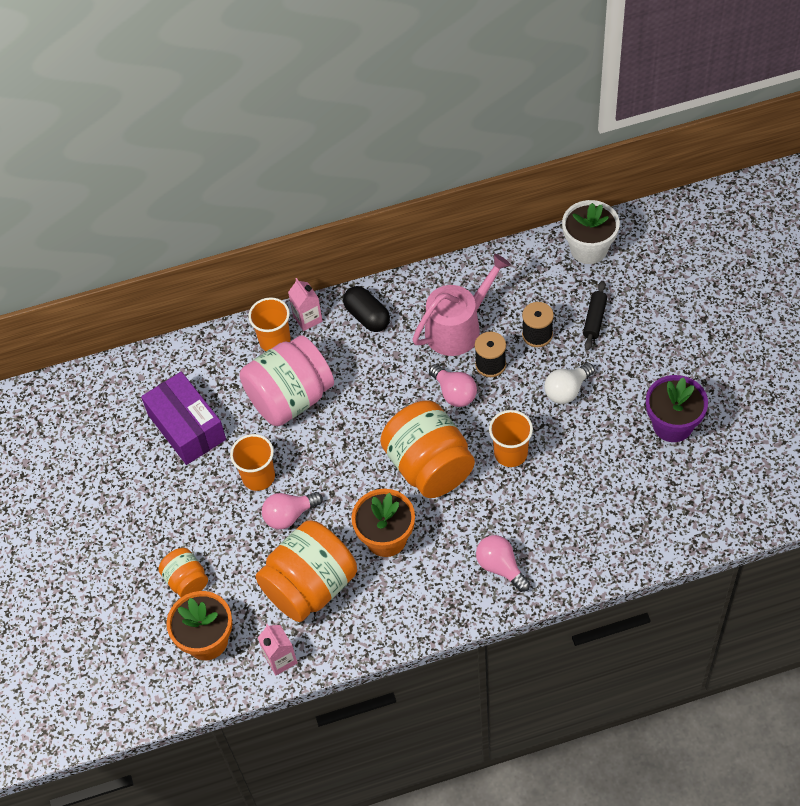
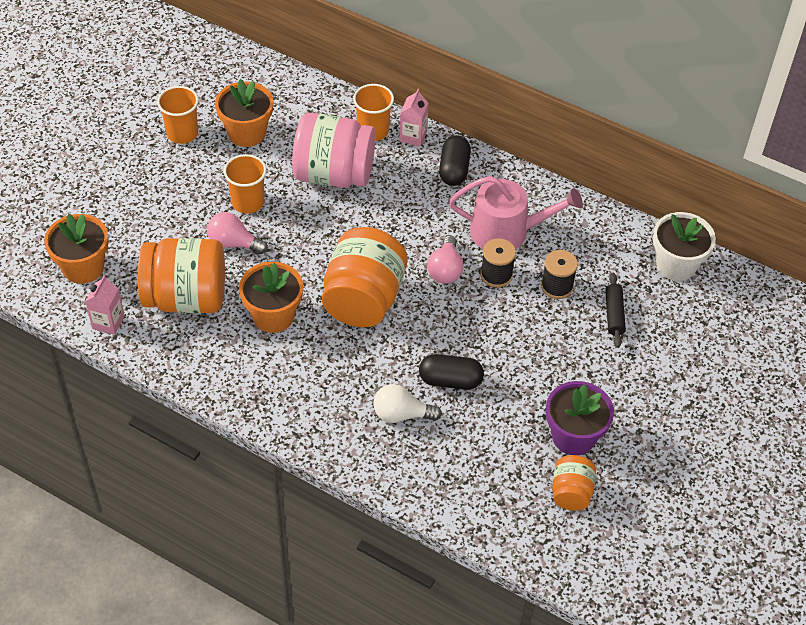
camera: 40 degrees right, 5 degrees down
(186, 581) = (120, 221): orange jar -> orange jar (571, 492)
(187, 427) = (247, 133): purple box -> orange flower pot
(500, 567) = (320, 407): pink light bulb -> none
(510, 453) = (430, 343): orange cup -> orange cup (182, 133)
(555, 465) = (450, 380): none -> black capsule
(567, 390) = (527, 341): white light bulb -> white light bulb (401, 414)
(594, 319) = (614, 314): black rolling pin -> black rolling pin turned 60 degrees counterclockwise

